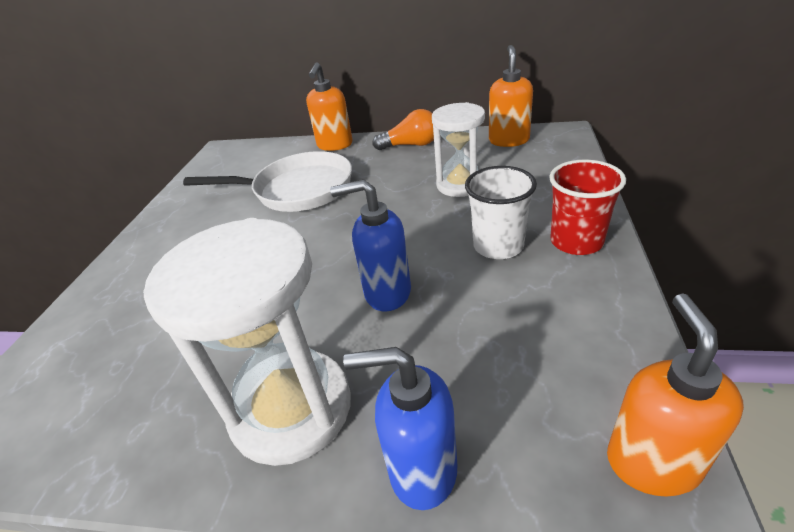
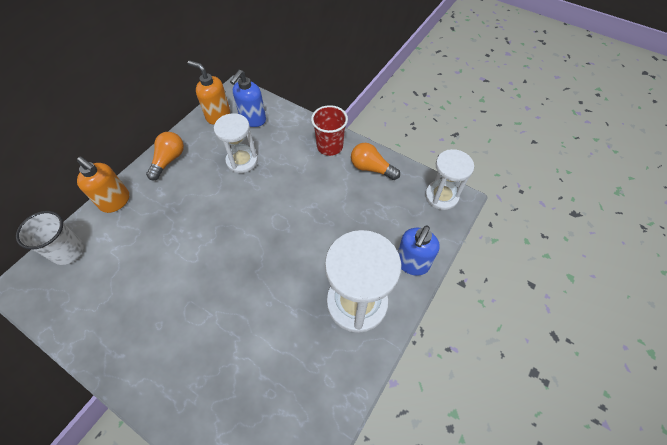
camera: 70 degrees left, 20 degrees up
(297, 190) = (159, 245): white pan -> none
(387, 293) = (308, 235): blue soap dispenser -> blue soap dispenser (253, 119)
(498, 246) = (309, 174): white cup -> white cup (68, 251)
(590, 308) = (371, 168): none -> orange light bulb
(652, 462) = (441, 196): orange soap dispenser -> white hourglass

